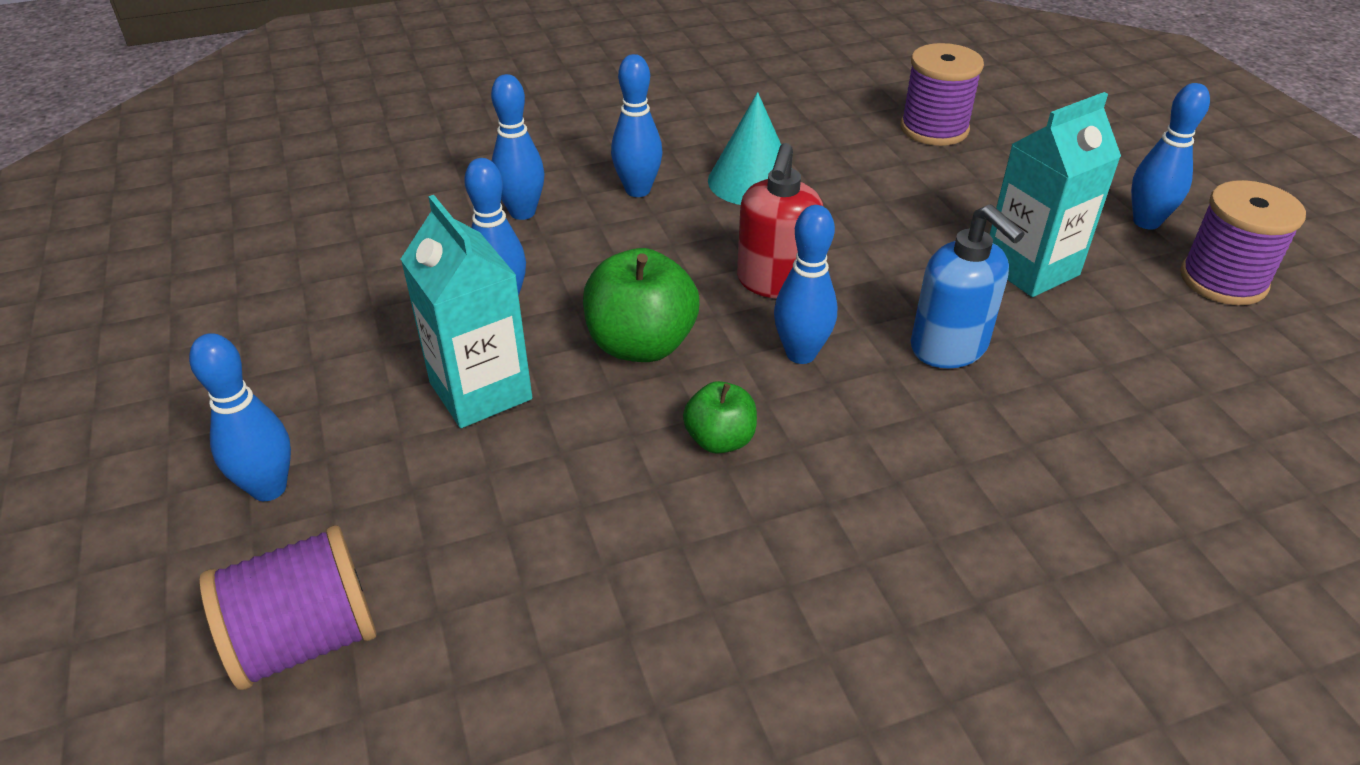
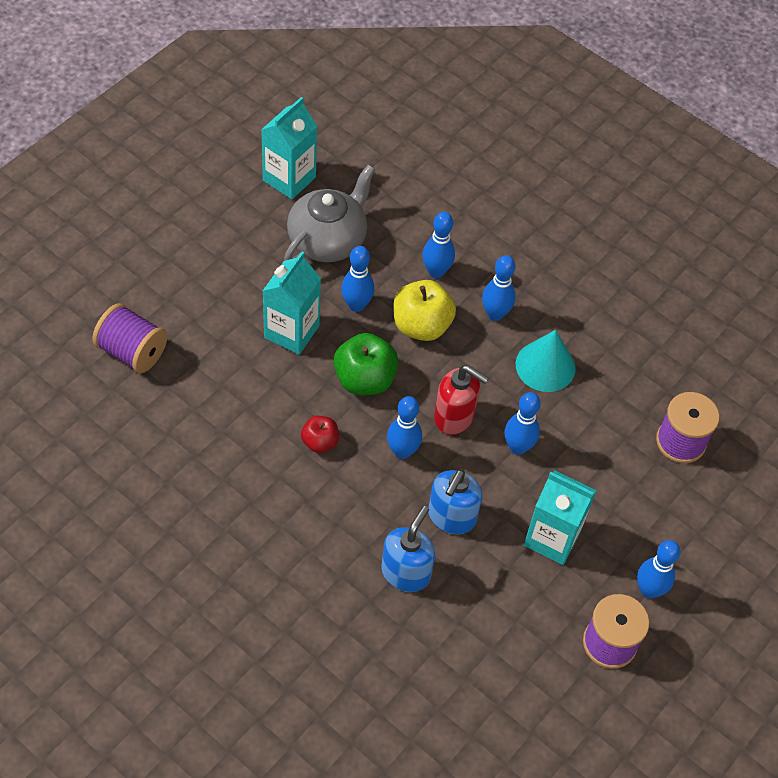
camera: 55 degrees right, 15 degrees up
(205, 286) = (289, 179): none -> turquoise carton
(269, 488) = (191, 291): blue bowling pin -> blue bowling pin (518, 447)
(359, 288) = (328, 240): none -> grey teapot
(597, 256) = (421, 325): none -> yellow apple
(720, 440) = (320, 442): green apple -> red apple
(775, 282) = (454, 417): red soap dispenser -> red soap dispenser turned 135 degrees counterclockwise
(1031, 433) = (406, 572): none -> blue soap dispenser

